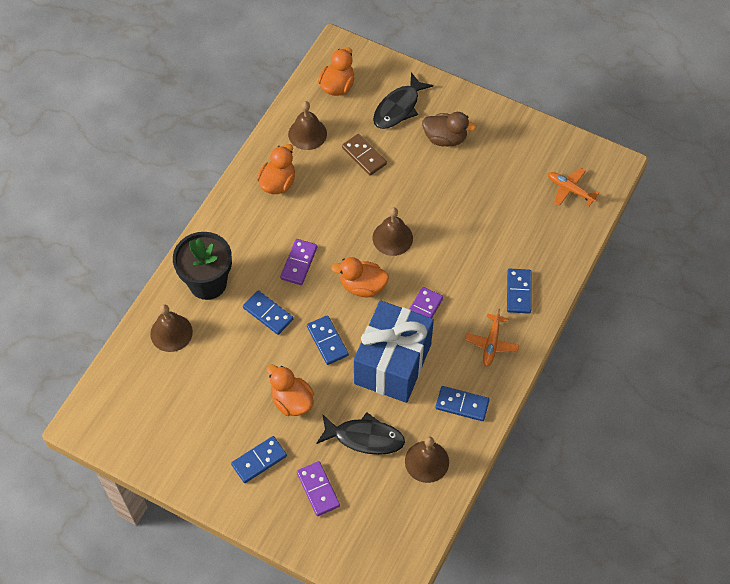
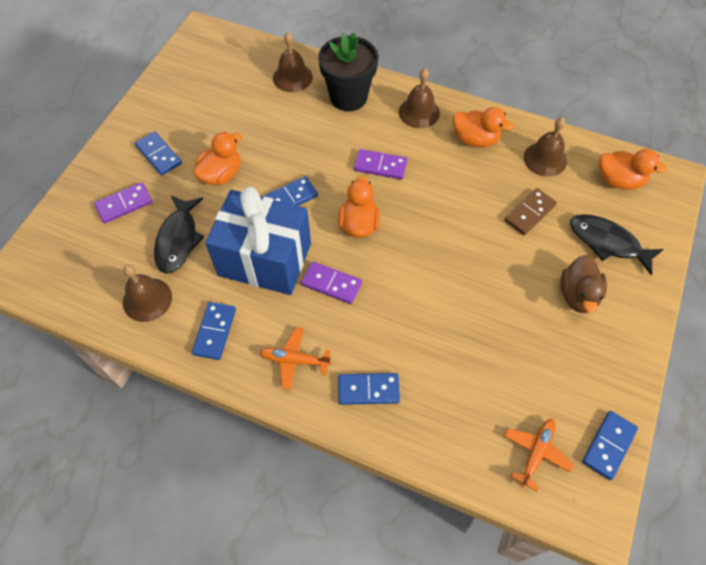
camera: 85 degrees right, 0 degrees up
(268, 313) = (318, 146): blue domino -> blue domino (608, 445)
(392, 238) = (425, 248): brown bell -> brown bell (419, 112)

